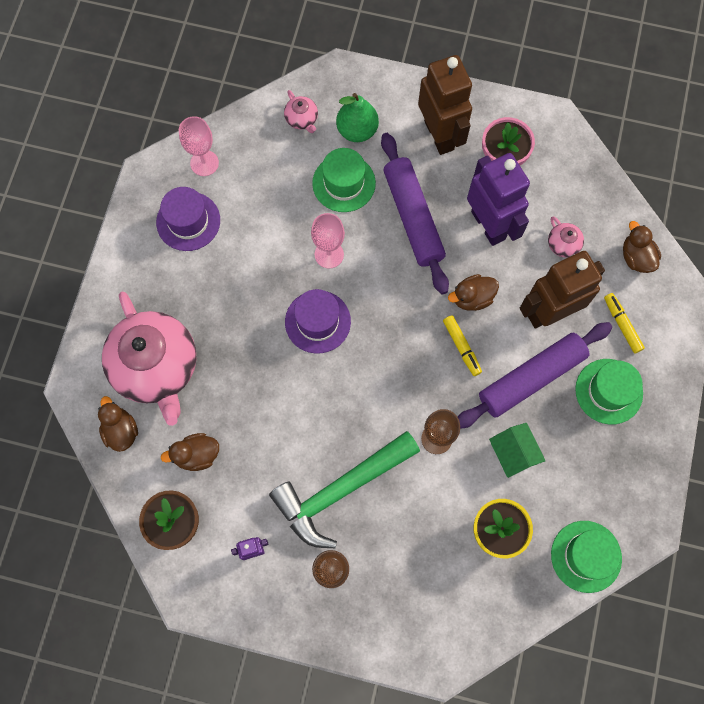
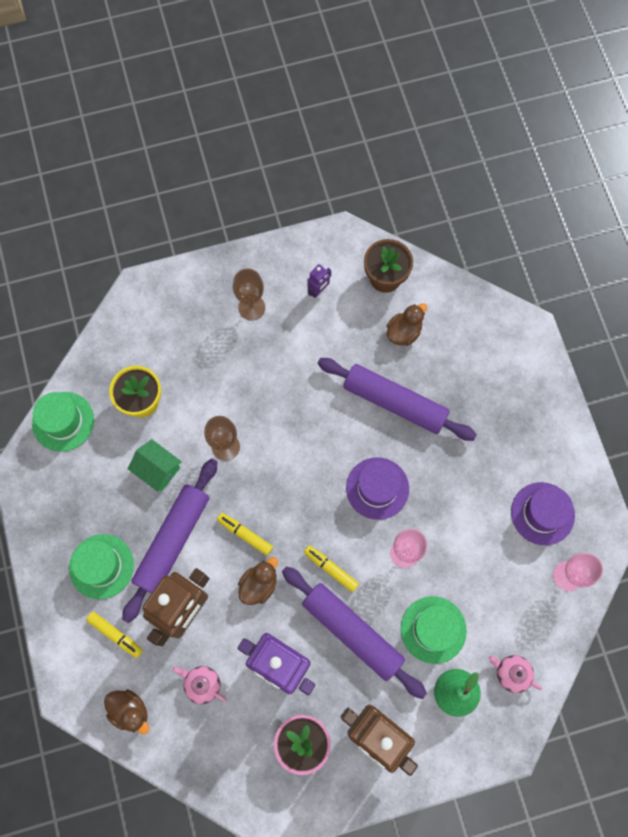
camera: 150 degrees right, 0 degrees up
(121, 430) = (473, 318): brown duck -> none
(157, 367) = (480, 379): pink teapot -> none
(251, 390) = (394, 402): none -> purple rolling pin
(340, 490) = (279, 367): green hammer -> none
(401, 276) = (331, 569): none -> yellow marker

